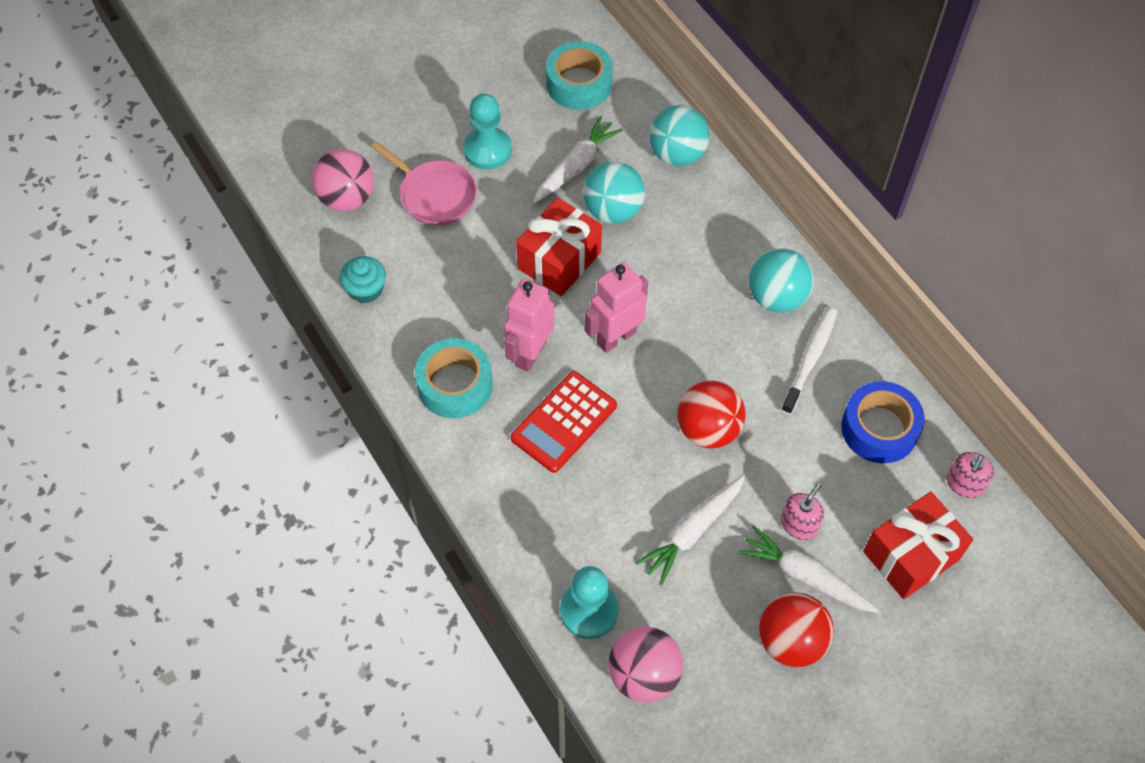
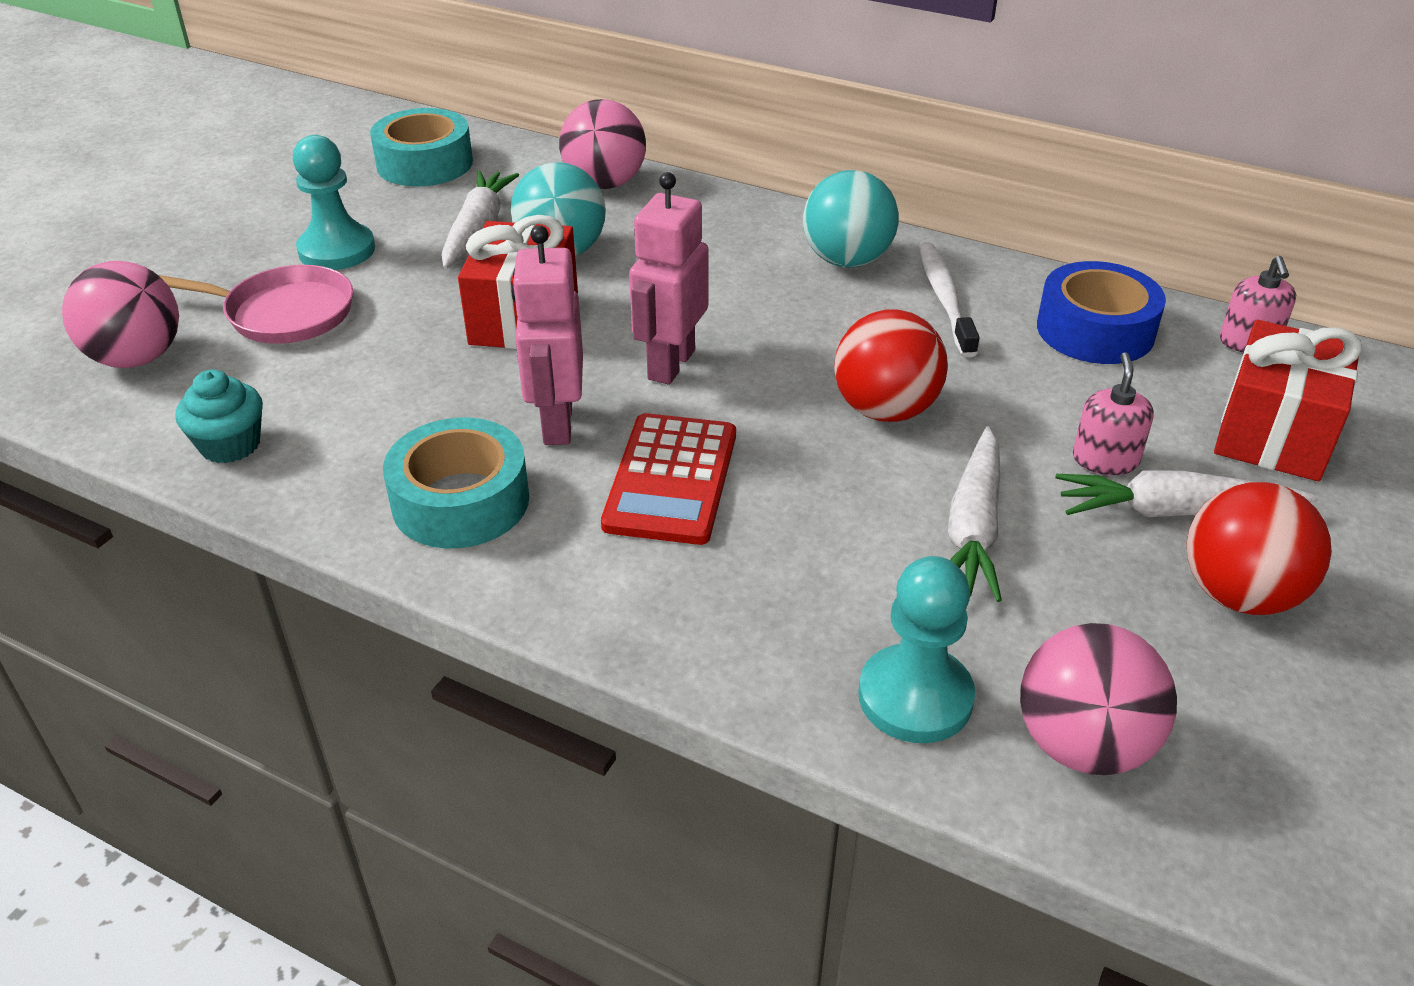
camera: 30 degrees left, 20 degrees down
(677, 154) = (605, 184): turquoise ball -> pink ball

